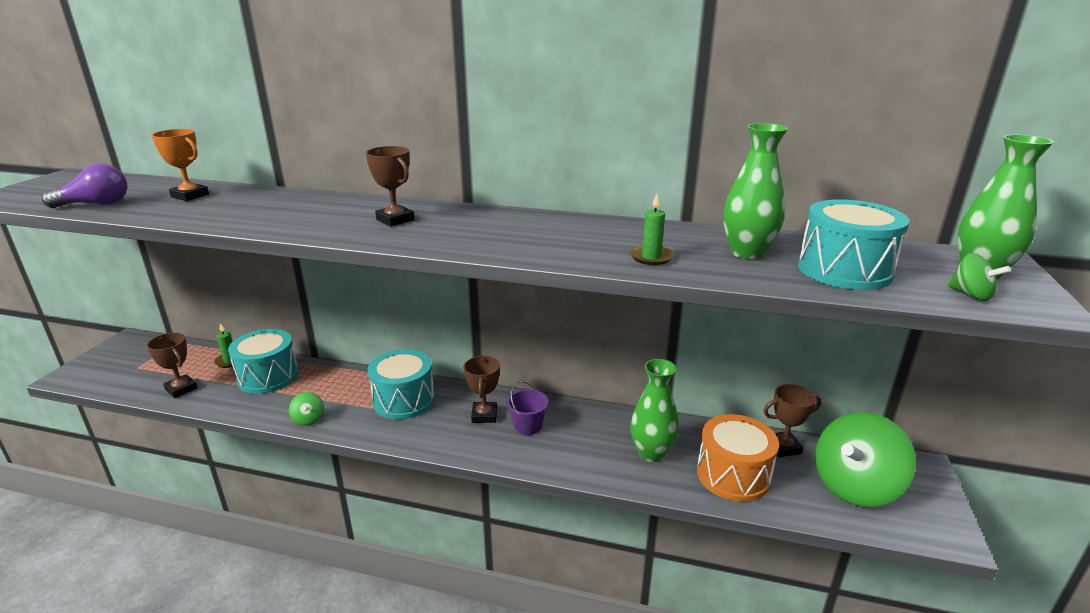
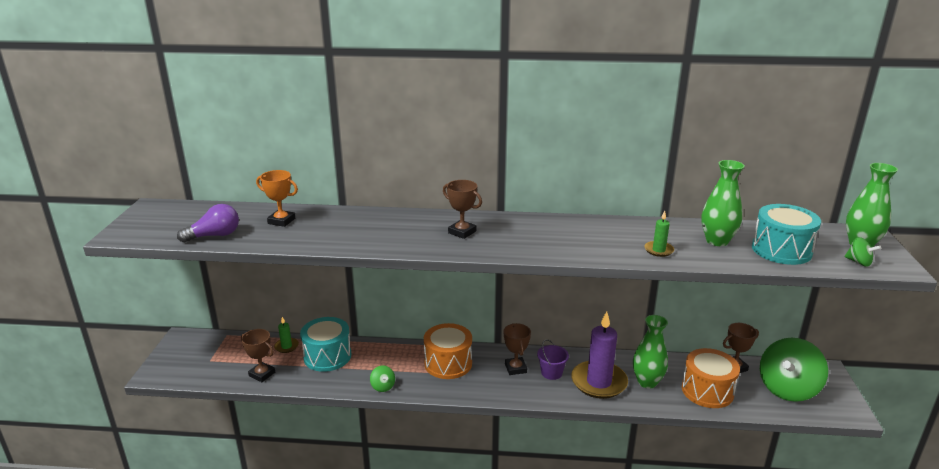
camera: 10 degrees left, 0 degrees up
(404, 400) = (448, 363): turquoise drum -> orange drum
(585, 445) = (599, 382): none -> purple candle

